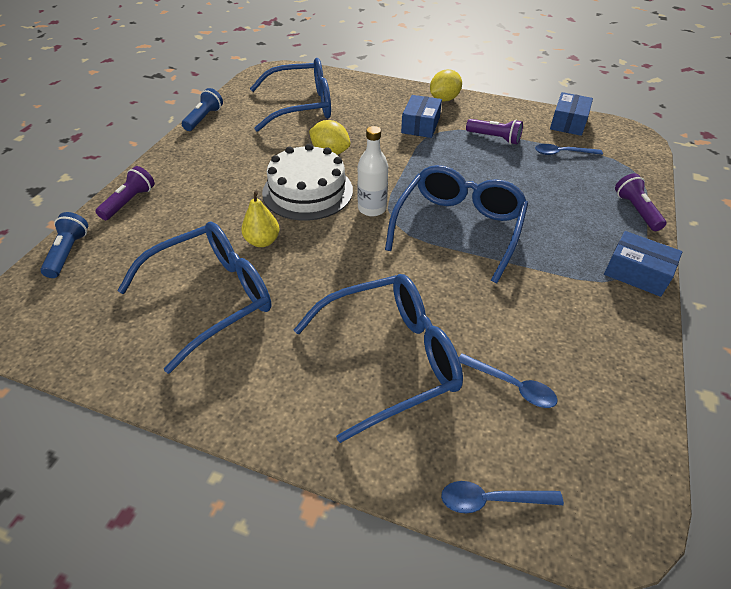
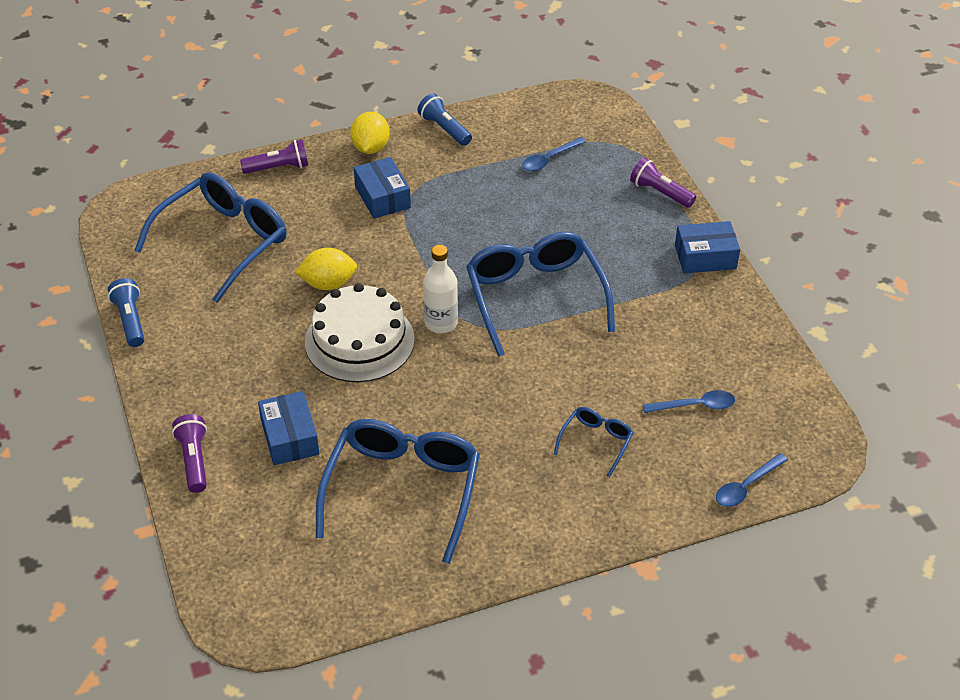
camera: 40 degrees left, 0 degrees up
(68, 253) = (211, 542): blue flashlight -> blue flashlight (444, 129)
(262, 241) = (381, 415): yellow pear -> none
(390, 358) = (596, 442): blue glasses -> blue glasses, size x0.47
(494, 138) = (471, 174): purple flashlight -> purple flashlight (278, 168)
(568, 123) = (522, 115): blue box -> blue box (290, 437)

